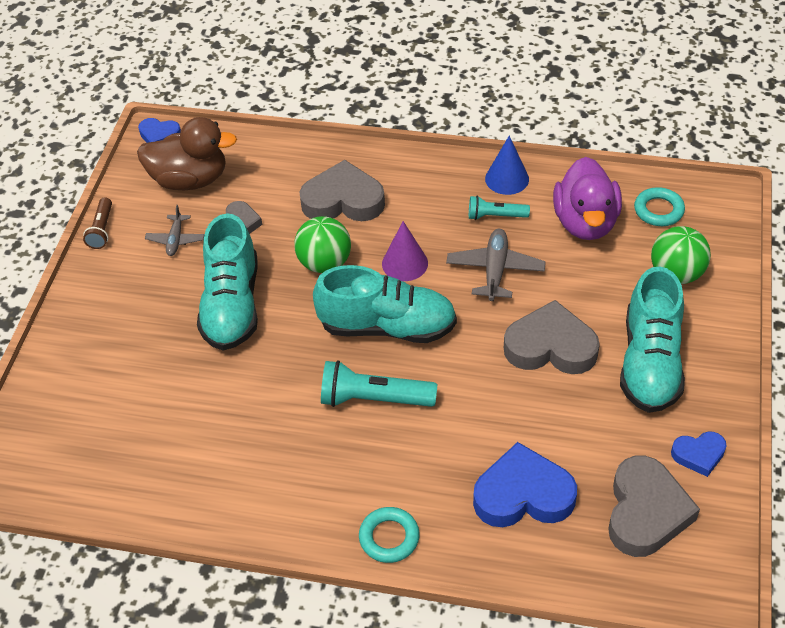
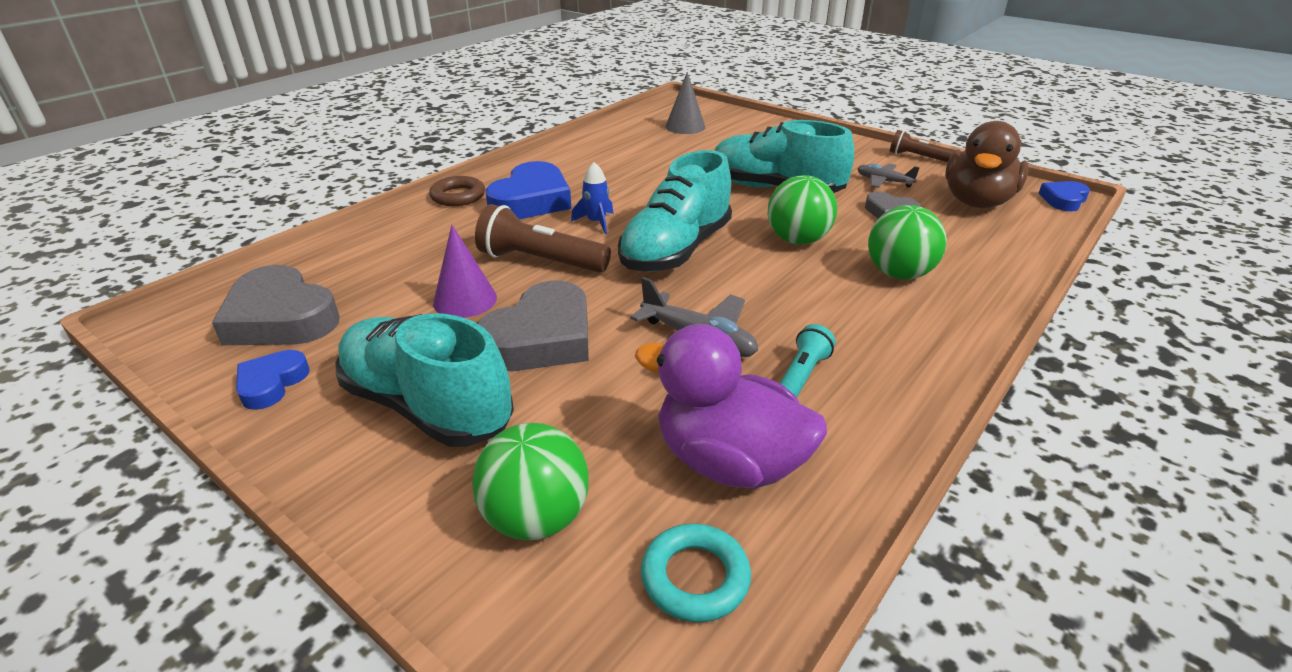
camera: 115 degrees right, 15 degrees down
(93, 435) = (685, 126): none -> grey cone
(343, 200) = (899, 274): grey heart -> green ball
(373, 399) = (596, 222): turquoise flashlight -> blue rocket
(389, 537) = (458, 196): turquoise ring -> brown ring
(405, 263) = (761, 284): purple cone -> purple cone (465, 300)
(460, 401) = (540, 261): none -> brown flashlight
(507, 179) = (881, 417): blue cone -> none
(523, 494) = (403, 260): blue heart -> blue heart (531, 200)

